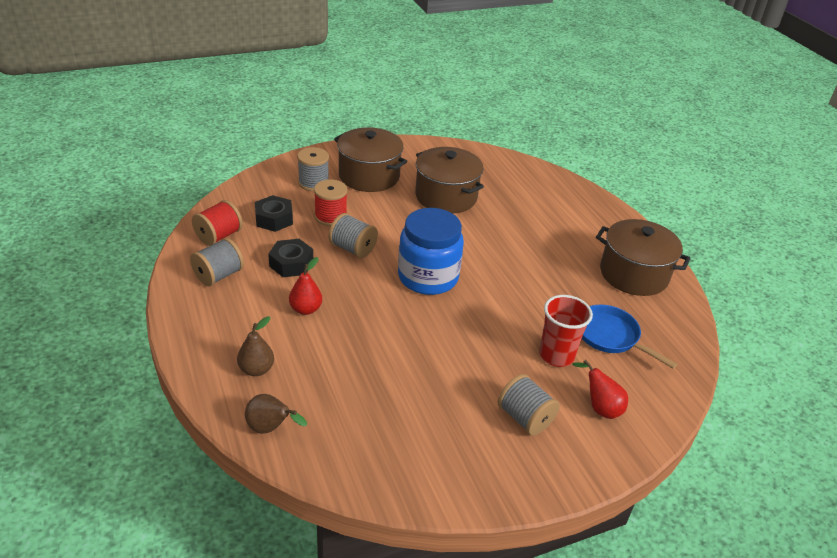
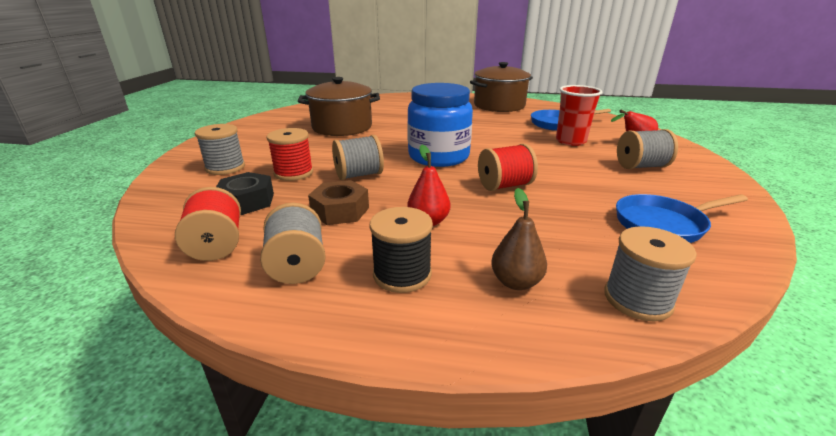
camera: 55 degrees left, 10 degrees down
(235, 319) = (402, 274): none -> black spool
(270, 428) = (637, 299): brown pear -> grey spool
(291, 264) = (340, 211): black nut -> brown nut
(369, 176) = (263, 144): brown pot -> none
(394, 439) = (663, 224): none -> blue pan
(397, 332) = (504, 186): none -> red spool

